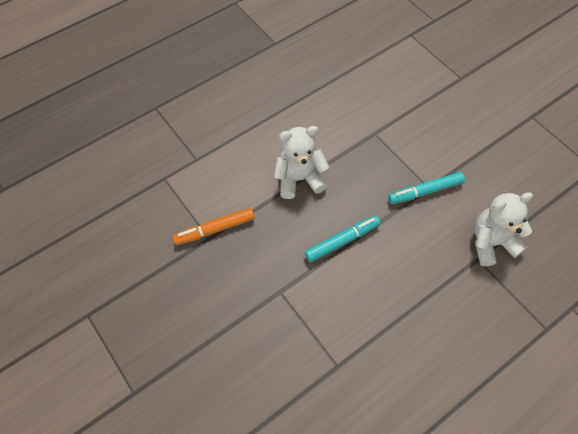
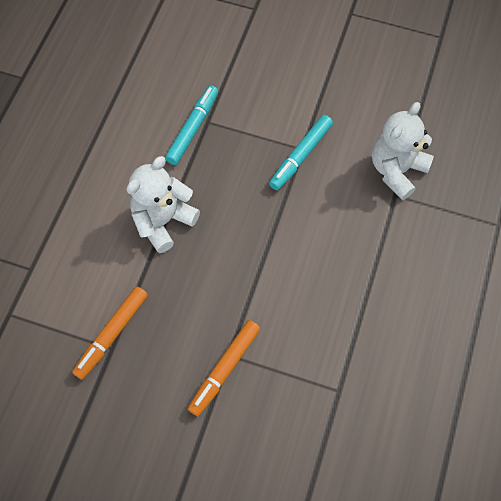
camera: 35 degrees left, 5 degrees up
(270, 299) = (224, 369): none -> orange marker
(342, 241) = (255, 260): turquoise marker -> turquoise marker (193, 128)

